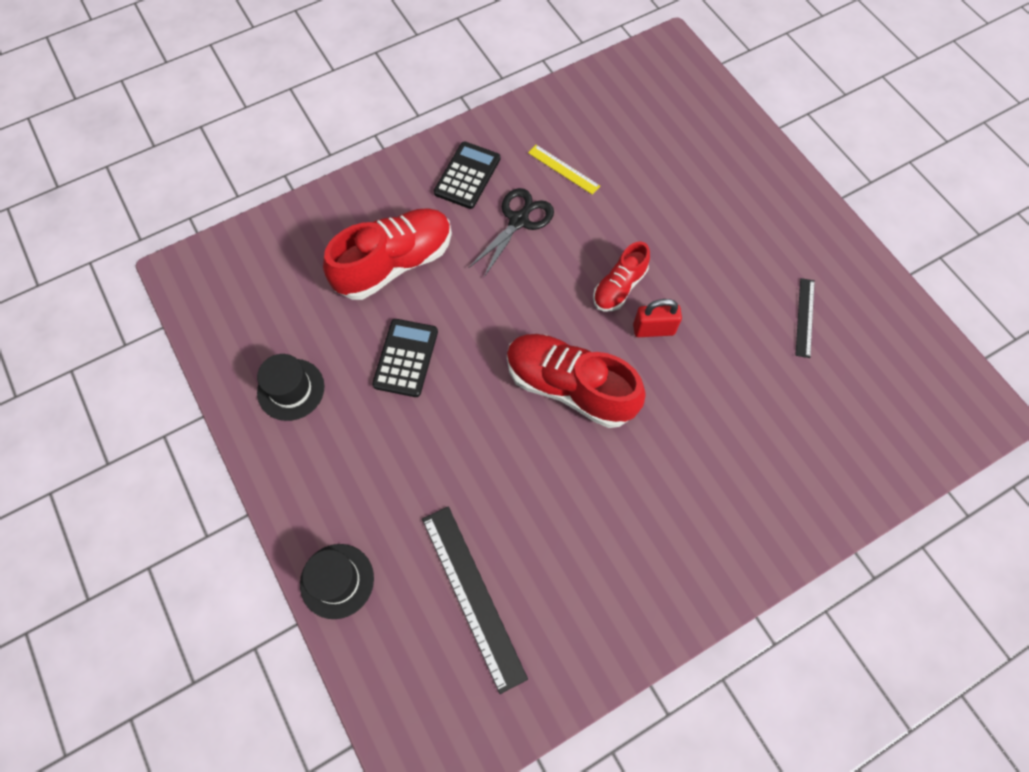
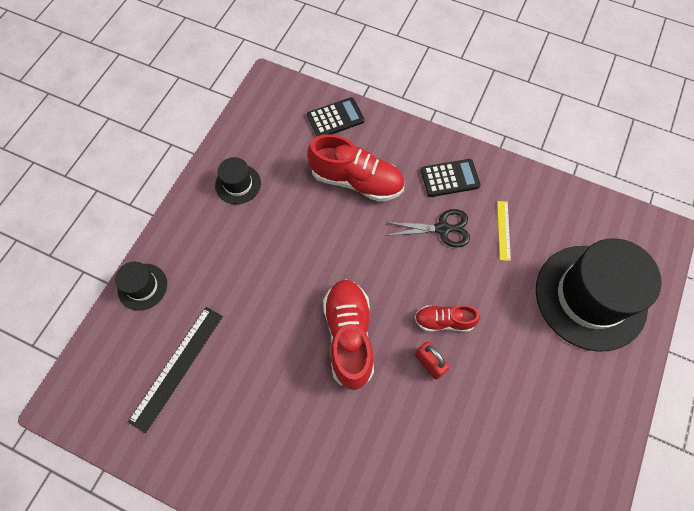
camera: 55 degrees right, 0 degrees up
(405, 358) = (300, 229): black calculator -> black calculator (335, 118)
(686, 148) = (590, 297): none -> black hat
(804, 317) = (521, 465): black ruler -> none

